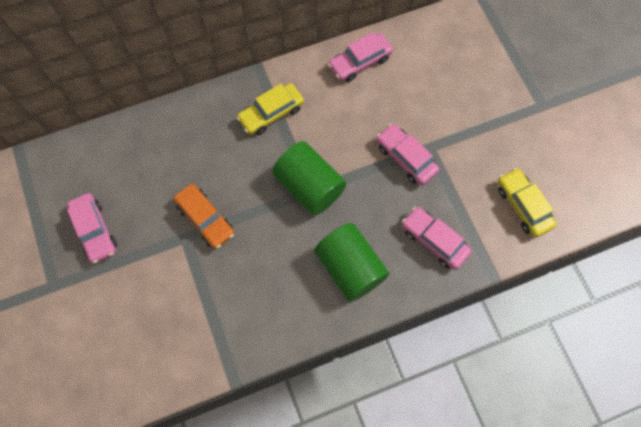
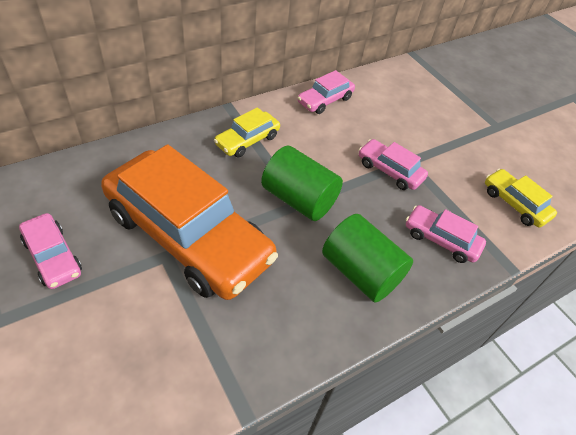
camera: 15 degrees left, 20 degrees down
(205, 219) = (188, 236): orange car -> orange car, size x2.27

